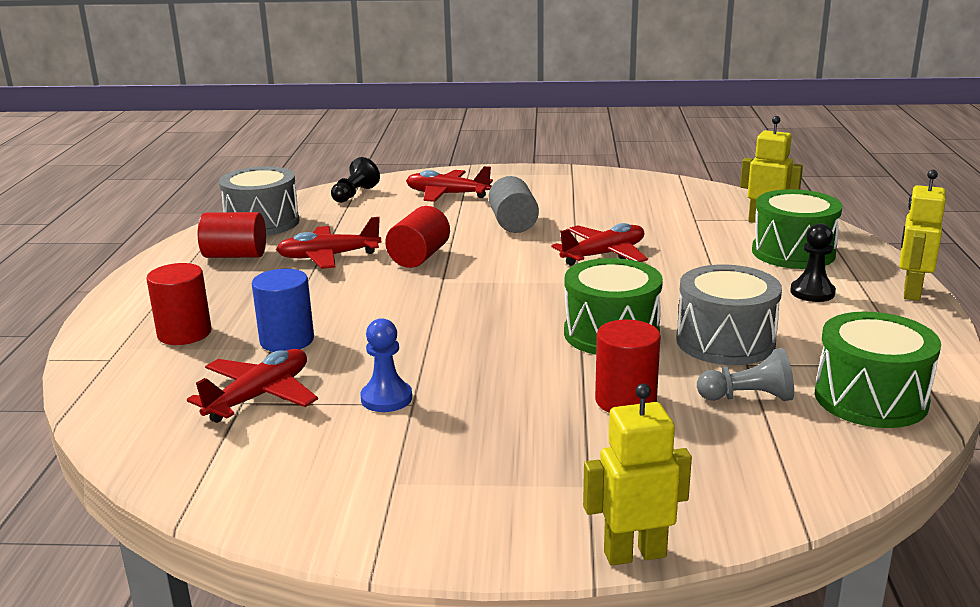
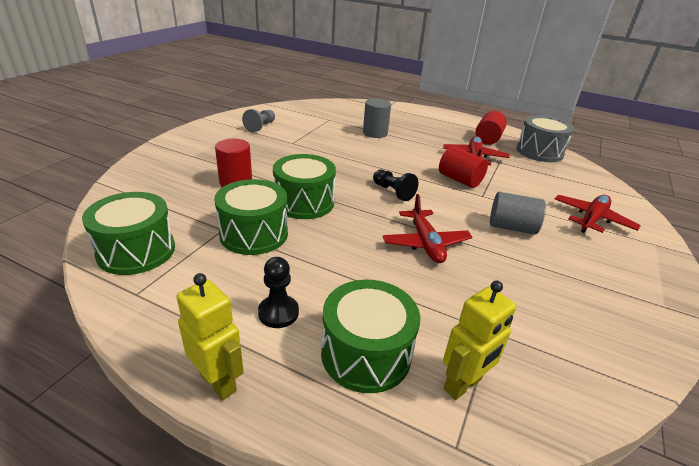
camera: 110 degrees right, 10 degrees up
(184, 333) = (399, 119): red cylinder -> none
(259, 396) = (330, 122): red plane -> none
(287, 340) = (375, 133): blue cylinder -> grey cylinder
(354, 194) = (595, 186): black pawn -> black pawn (393, 192)
(386, 398) = (302, 139): blue pawn -> none
(634, 554) = (147, 150): yellow robot -> none
(725, 341) = (254, 234): grey drum -> green drum
(748, 397) = (194, 213): grey pawn -> grey pawn (260, 127)

